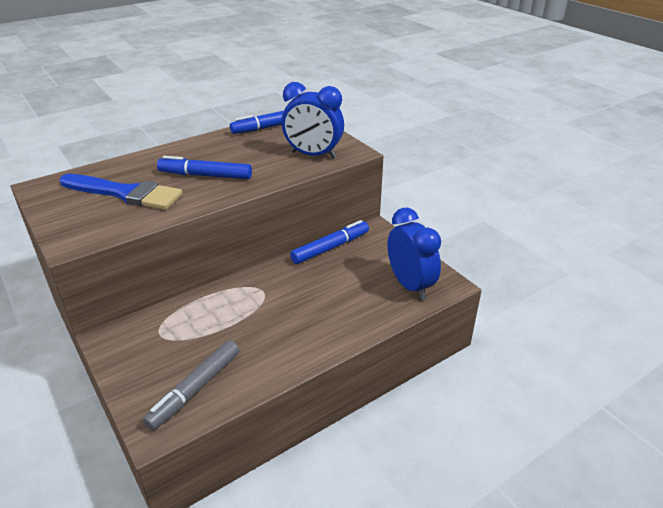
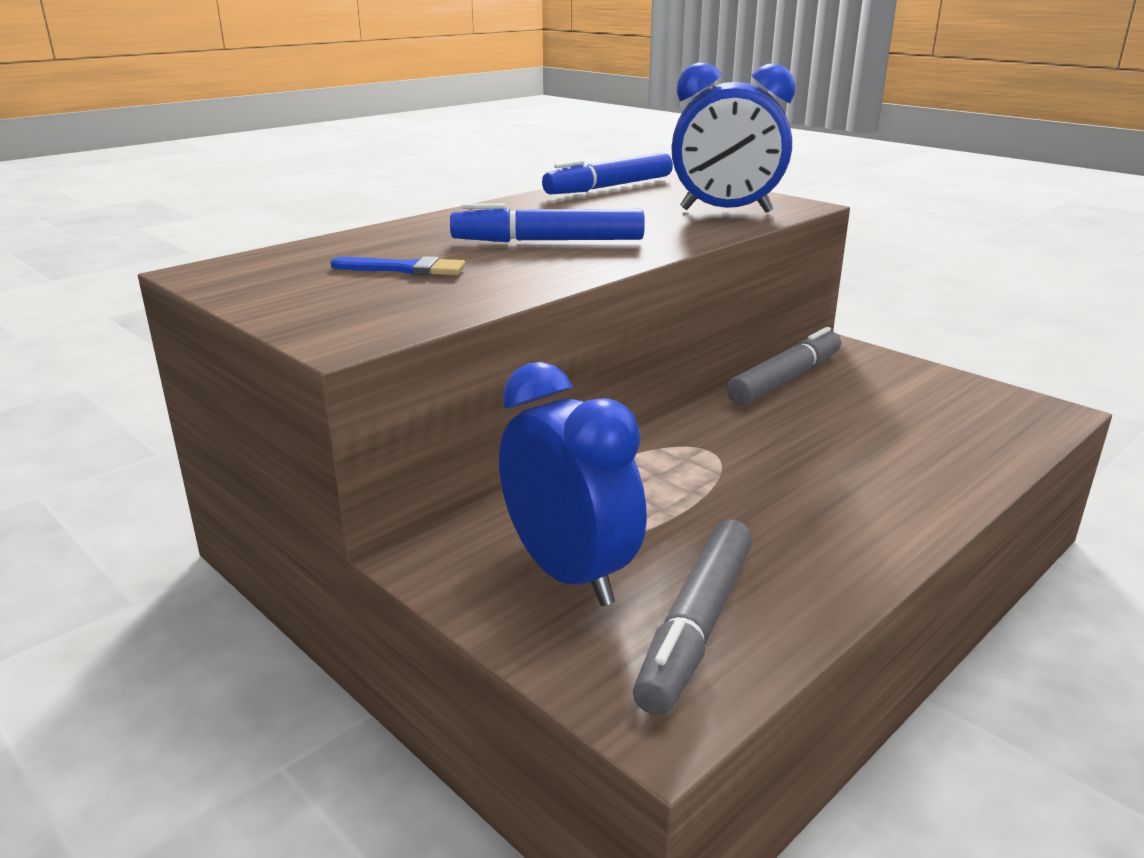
camera: 10 degrees left, 10 degrees down
(125, 193) = (405, 269): blue brush -> blue brush, size x0.48
(330, 248) = (785, 379): blue marker -> grey marker
(410, 285) = (981, 418): blue clock -> blue clock (569, 573)

